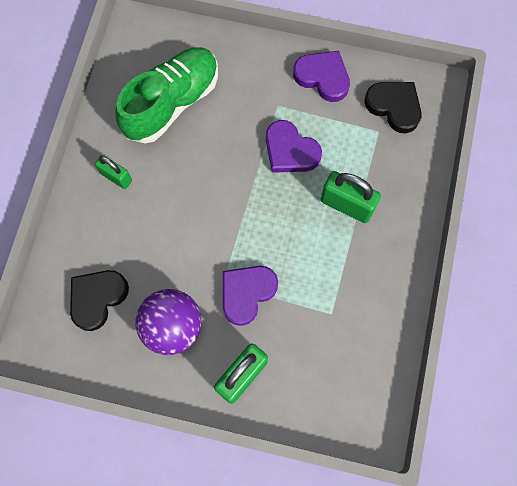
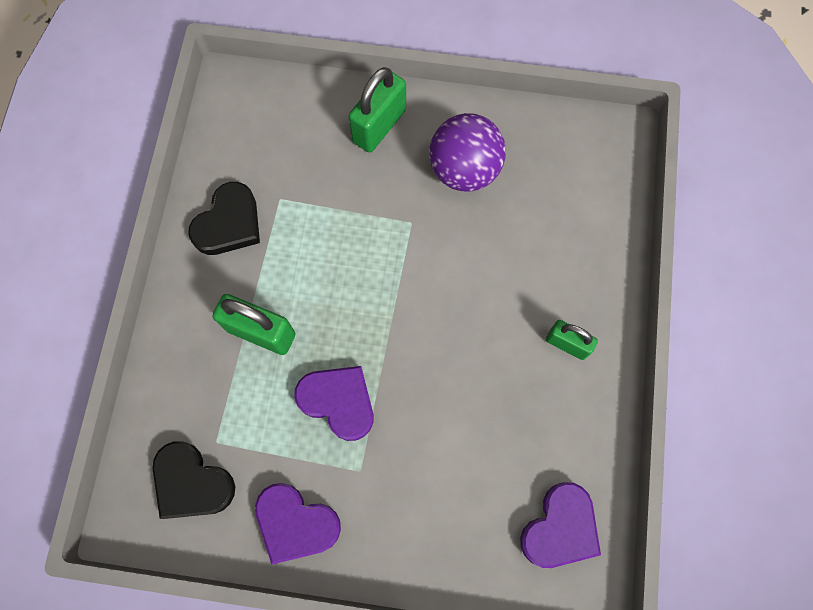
camera: 175 degrees right, 0 degrees up
(97, 298) = (557, 193): black heart -> black heart (229, 223)
(172, 103) = (511, 460): green shoe -> none
(247, 293) = (381, 213): purple heart -> purple heart (560, 528)

